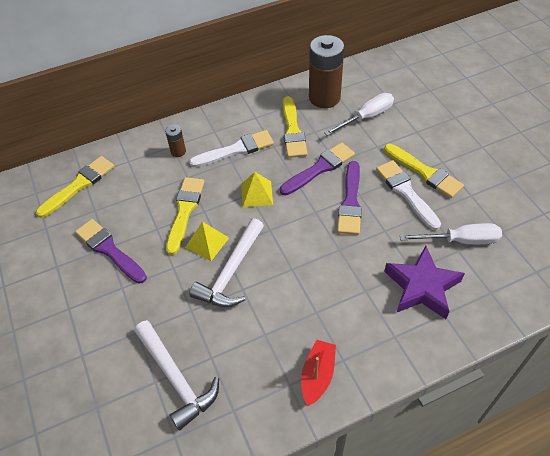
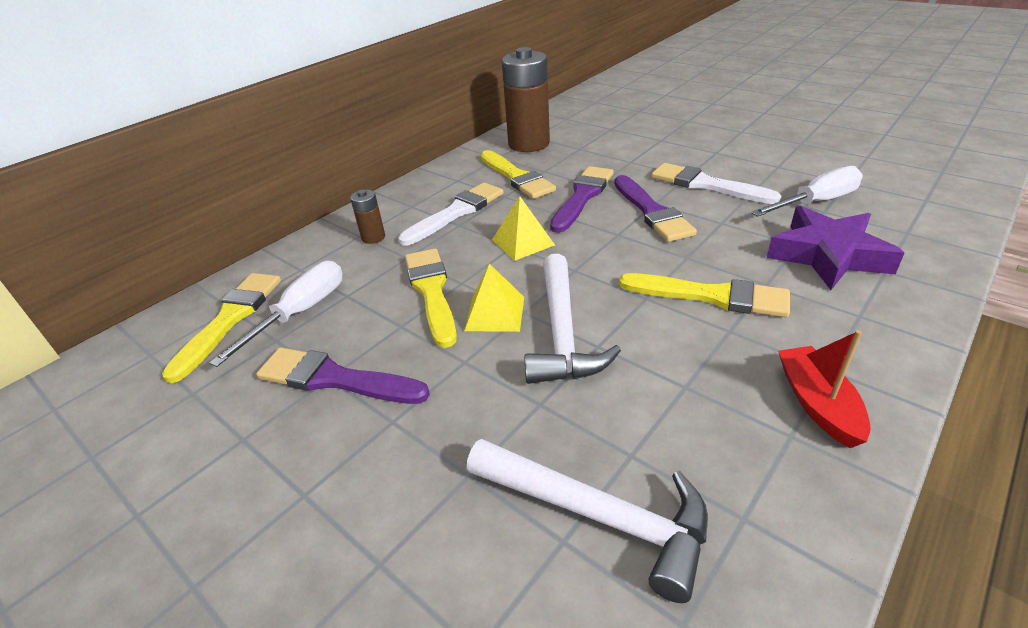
camera: 25 degrees left, 15 degrees down
(366, 117) = (593, 144): white screwdriver -> white screwdriver (300, 313)
(425, 172) = (707, 164): yellow brush -> yellow brush (711, 296)

